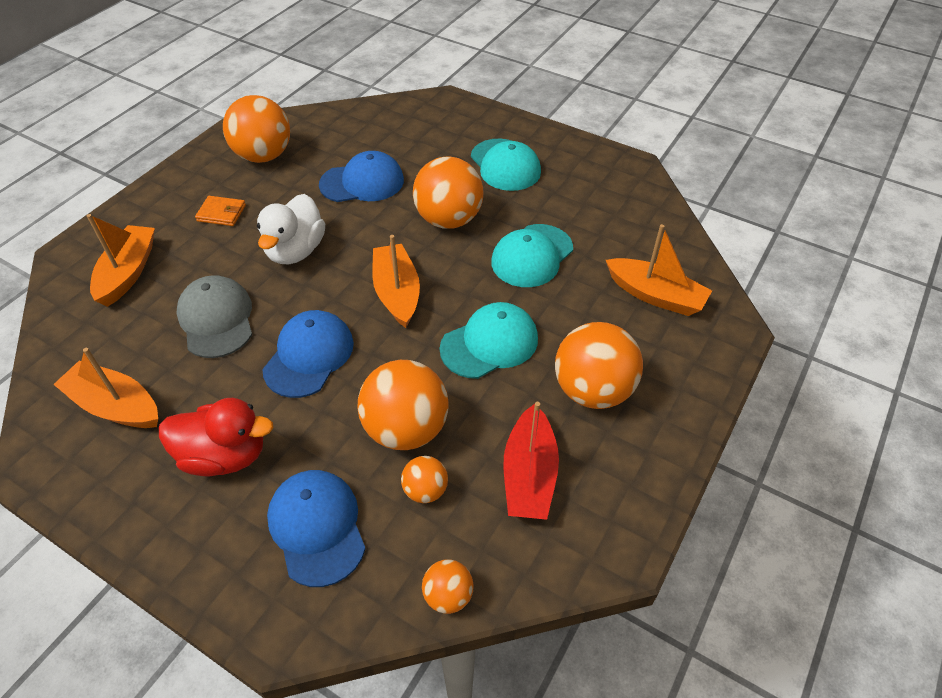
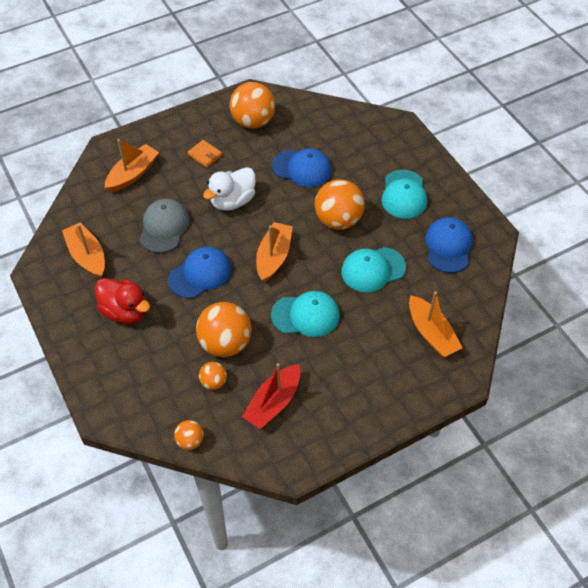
camera: 30 degrees right, 5 degrees up
(317, 527) = (148, 373): blue cap -> blue cap (448, 246)
(592, 390) = (345, 373): orange ball -> none

